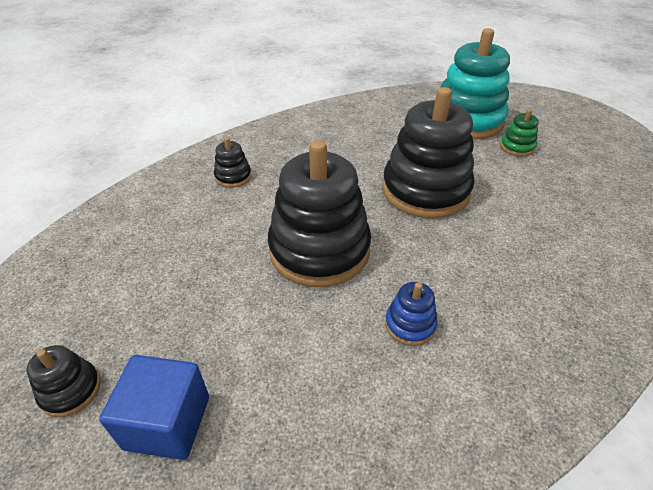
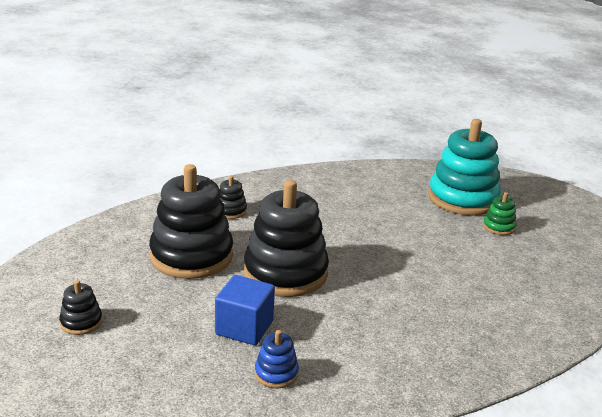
camera: 10 degrees right, 15 degrees down
(167, 422) = (143, 350): blue cube -> blue cube (244, 327)
(410, 325) = (338, 330): blue stacking toy -> blue stacking toy (276, 373)
(425, 191) = (394, 247): black stacking toy -> black stacking toy (191, 256)

